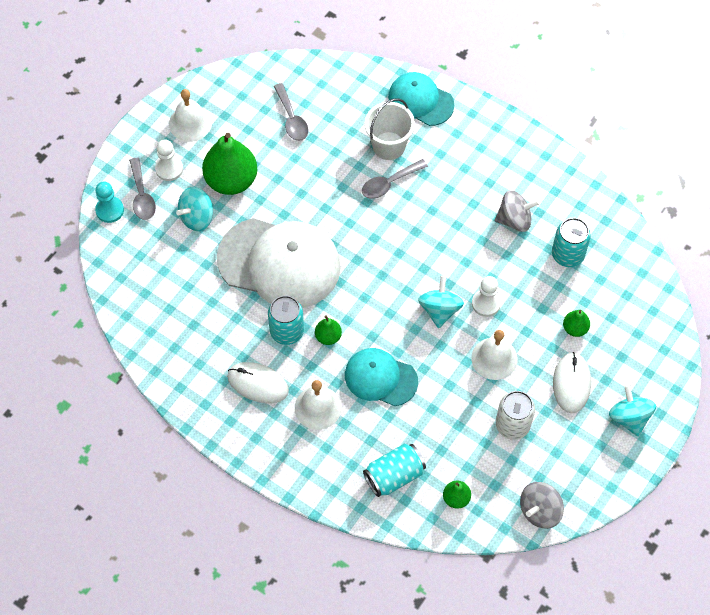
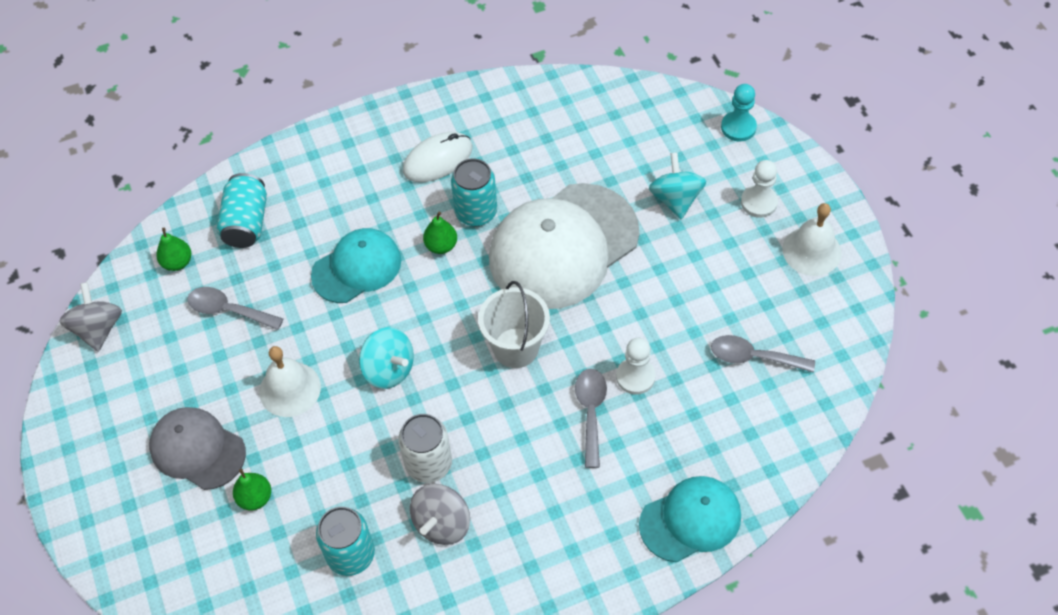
camera: 125 degrees right, 5 degrees down
(142, 195) = (739, 163): grey spoon -> grey spoon (229, 310)
(231, 180) = (703, 253): green pear -> none
(318, 407) = (371, 196): white bell -> none
(388, 146) = (645, 442): white bucket -> white bucket (516, 348)
(486, 303) = (360, 422): white pawn -> white pawn (635, 377)
(512, 425) = (204, 360): white can -> white can (428, 464)
(571, 383) = (197, 449): white mouse -> grey cap
(629, 417) = (110, 484): turquoise spinning top -> none

